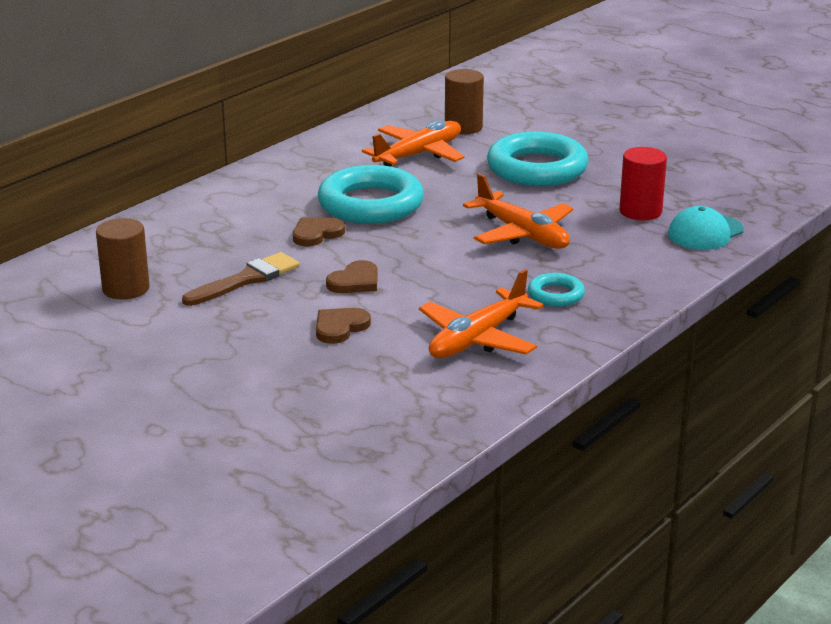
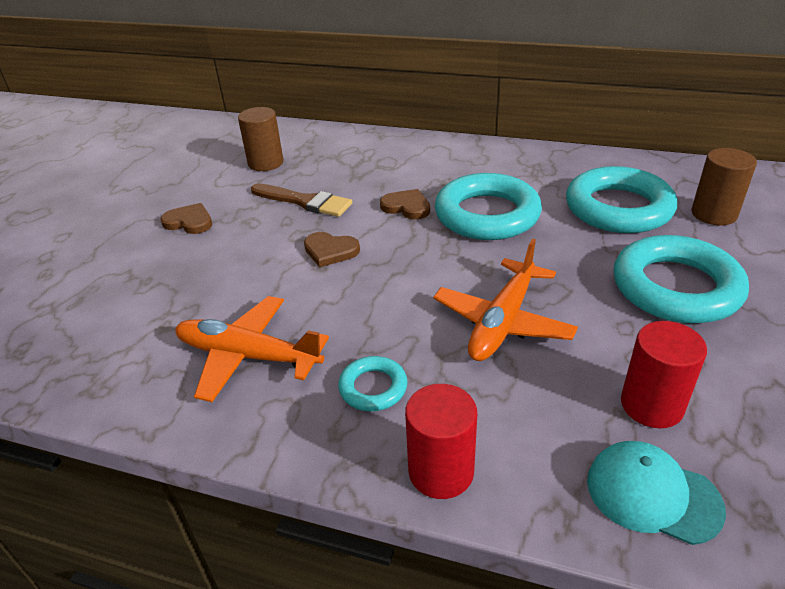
camera: 70 degrees right, 10 degrees up
(340, 327) = (241, 268): brown heart -> brown heart (189, 222)
(418, 154) = (618, 208): orange plane -> turquoise ring
(650, 287) = (441, 471): none -> red cylinder

